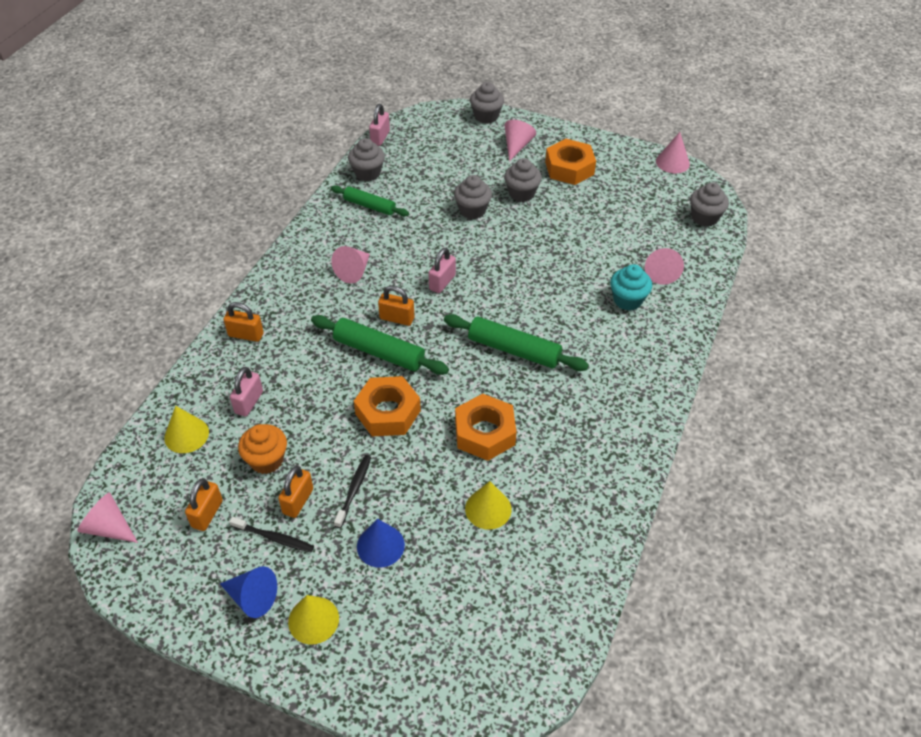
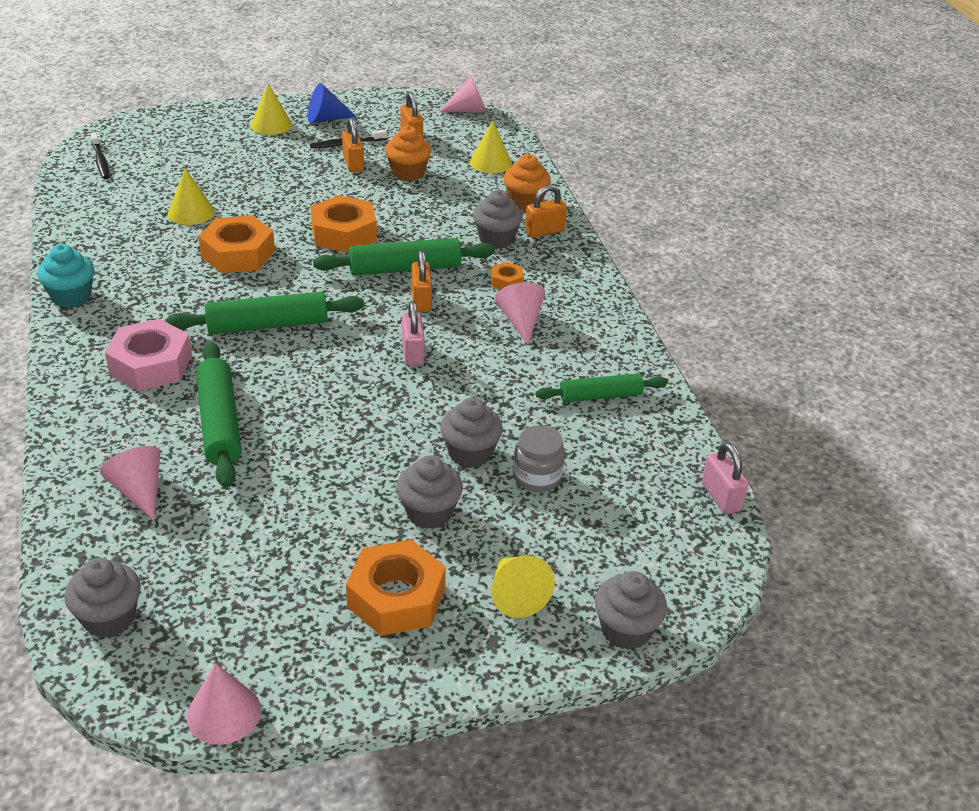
camera: 140 degrees right, 10 degrees down
(220, 372) = (525, 202): none -> orange cupcake
(249, 402) = (472, 195): pink padlock -> none
(325, 305) = (506, 281): none -> orange nut
(354, 490) = (316, 183): black toothbrush -> black toothbrush (100, 161)
(367, 173) = (661, 436): grey cupcake -> grey cupcake (496, 239)
(380, 545) = (261, 167): blue cone -> none
(397, 318) = (421, 301): orange padlock -> orange padlock turned 75 degrees counterclockwise
(452, 184) = (537, 477): none -> grey jar
(517, 146) = (516, 595): pink cone -> yellow cone
(592, 292) = (220, 423): none -> green rolling pin
(610, 355) = (151, 364): none -> pink nut
(627, 300) = (166, 433): turquoise cupcake -> turquoise cupcake (71, 297)

